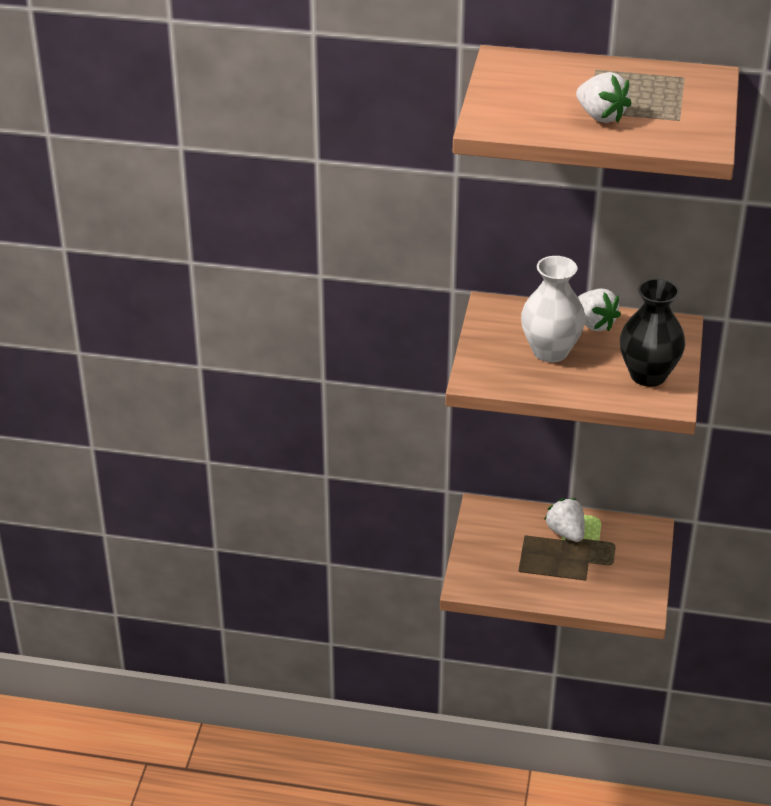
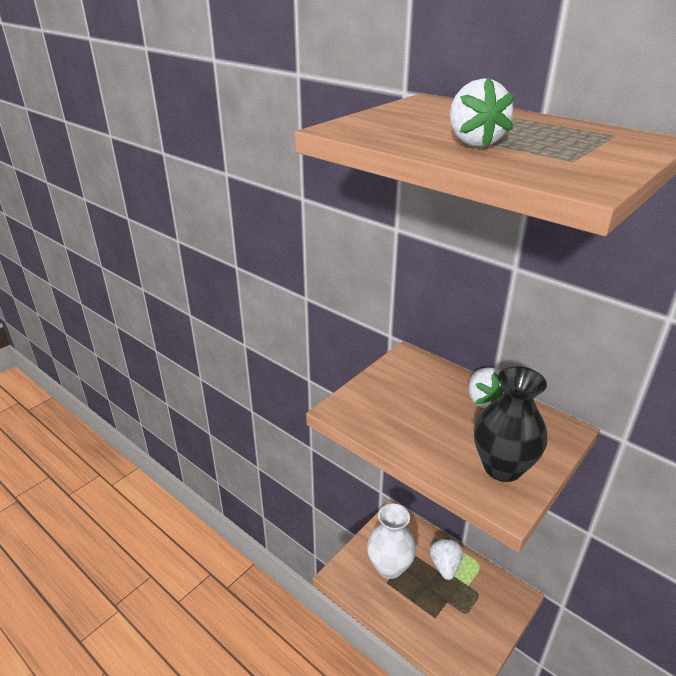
camera: 30 degrees right, 5 degrees down
(550, 351) = (425, 410): white vase -> white vase (389, 567)

